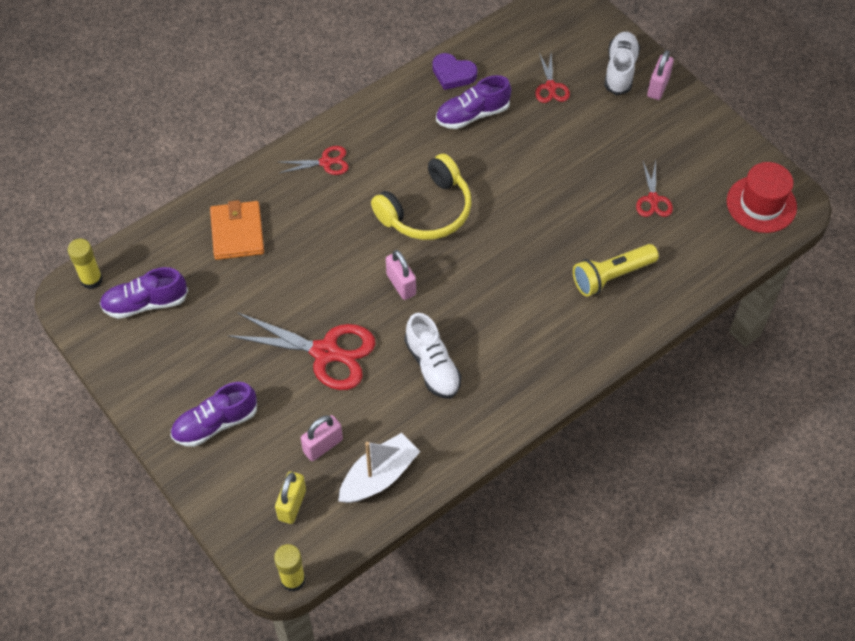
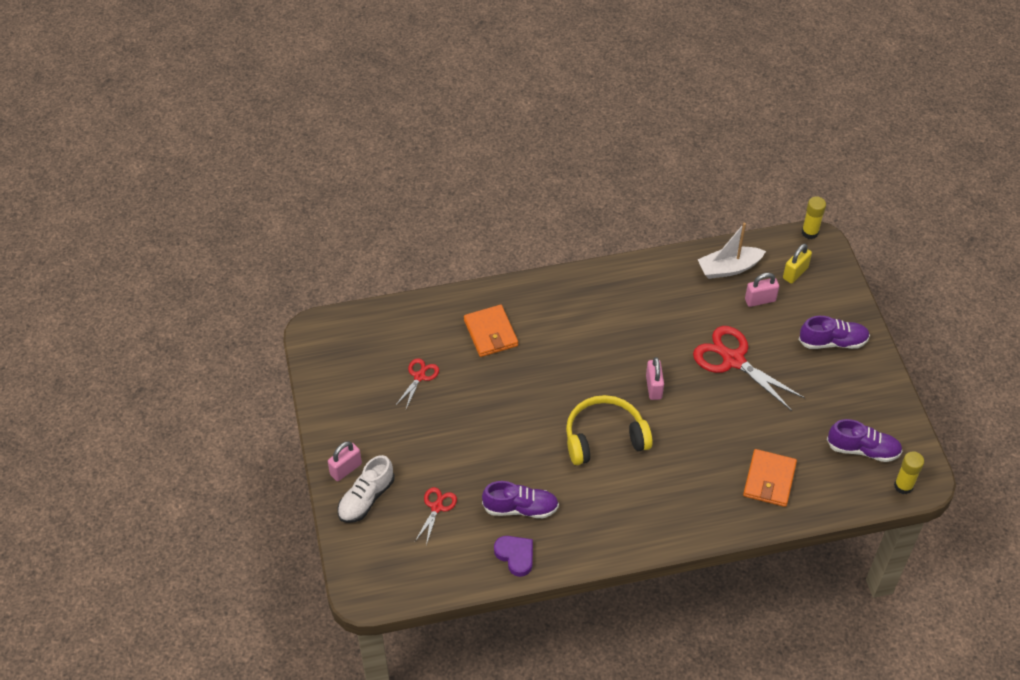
camera: 155 degrees left, 5 degrees down
(326, 162) = (670, 514): red scissors -> none
(432, 366) = (658, 322): white shoe -> none
(611, 276) = (491, 333): yellow flashlight -> orange wallet
(761, 204) = (340, 341): red hat -> none

